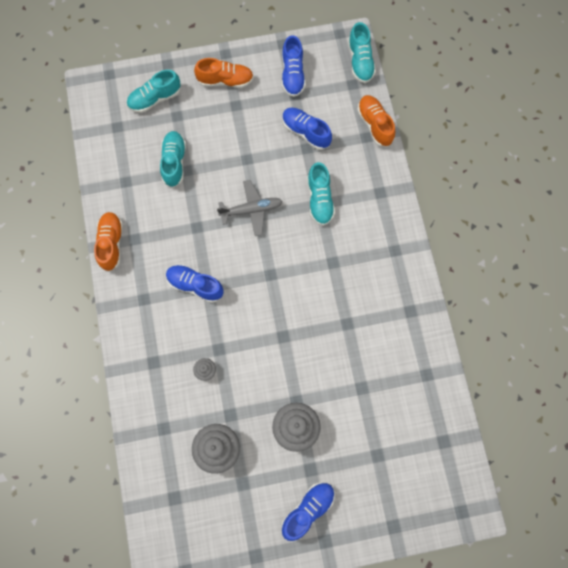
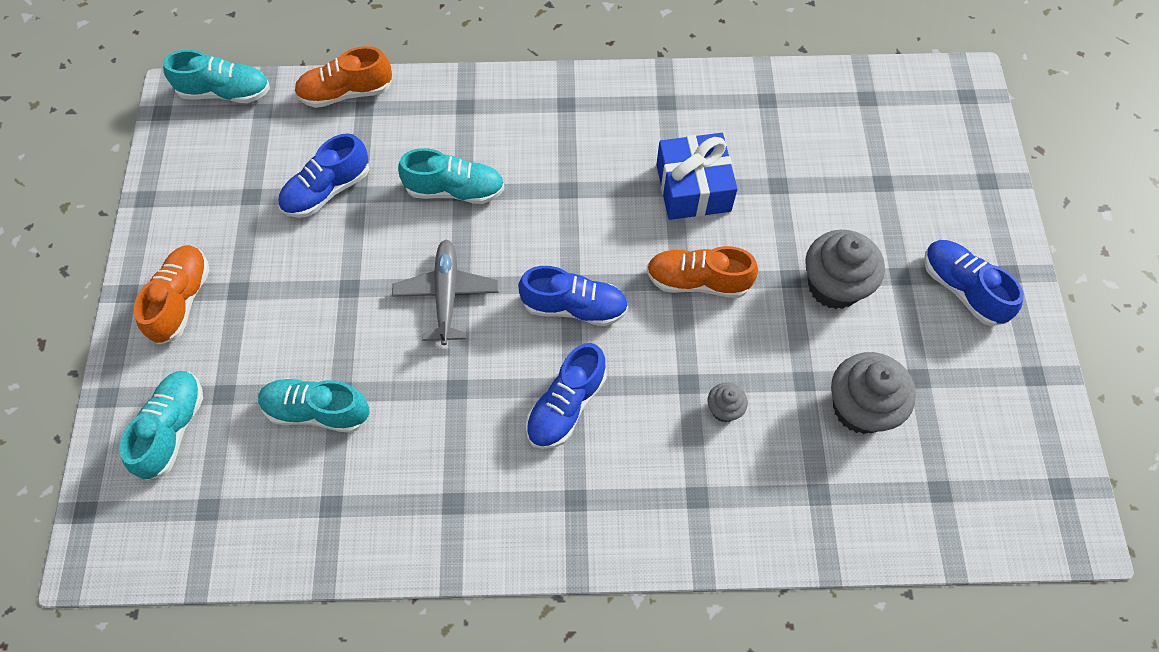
camera: 80 degrees left, 10 degrees down
(111, 244) = (452, 548): orange shoe -> orange shoe (698, 281)
(155, 98) = (172, 429): turquoise shoe -> turquoise shoe turned 150 degrees counterclockwise
(293, 74) = (211, 192): blue shoe -> blue shoe (574, 307)
(349, 336) = (693, 188): none -> blue gift

